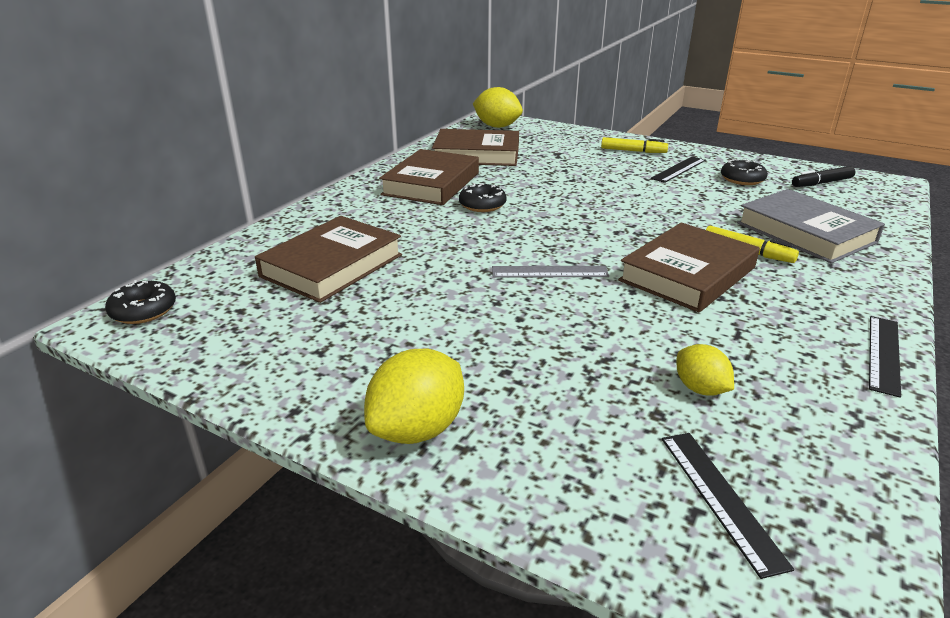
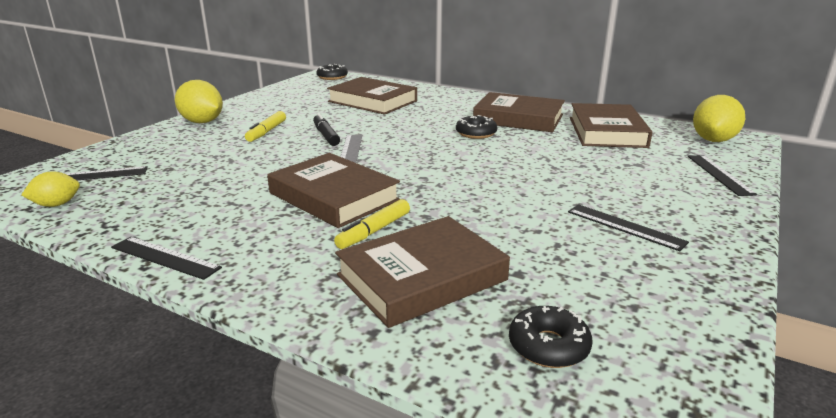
camera: 90 degrees right, 5 degrees down
(572, 135) = (719, 174): none -> black ruler
(633, 151) = (682, 205): yellow marker -> yellow marker (266, 132)
(700, 389) = (180, 182): yellow lemon -> yellow lemon (56, 205)
(742, 179) = (609, 268): black donut -> black donut (548, 346)
(805, 233) = (421, 277): grey book -> brown book
(821, 183) = (630, 342): black marker -> black marker (326, 135)

